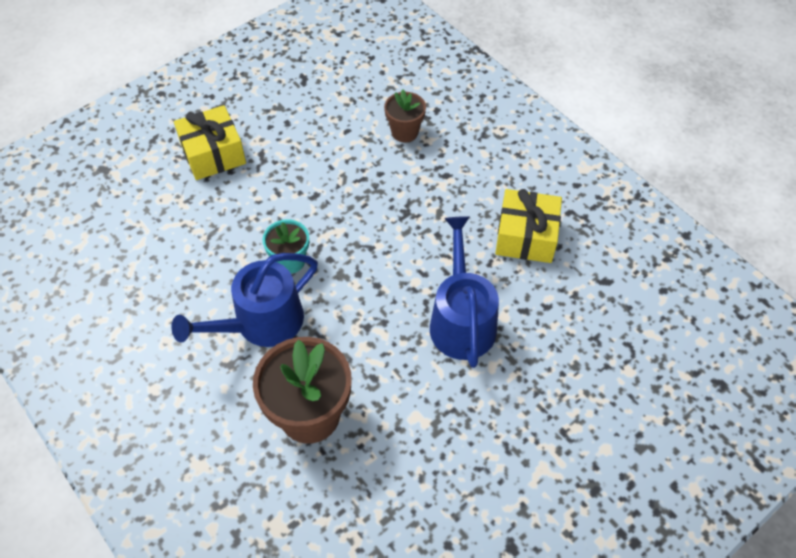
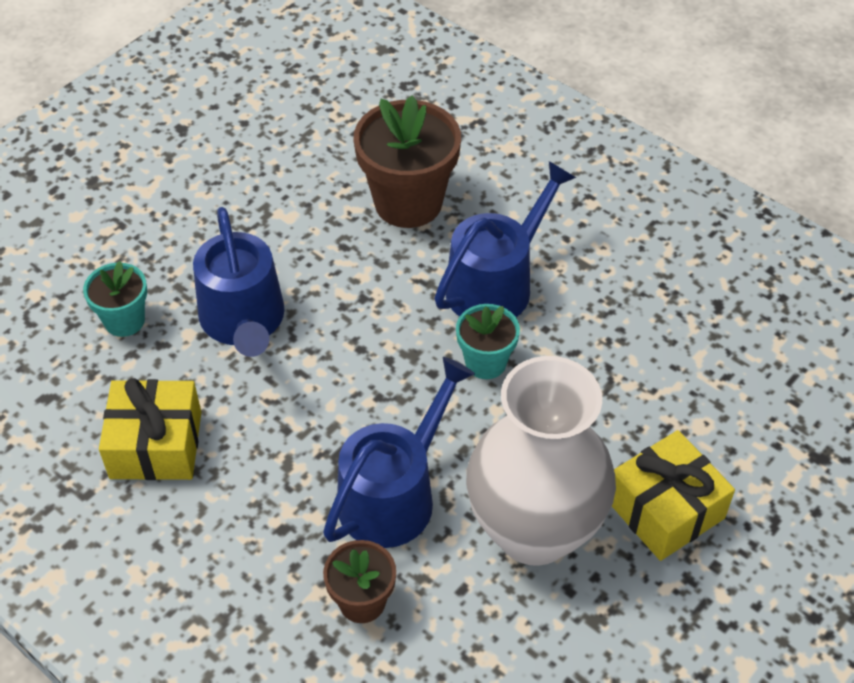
camera: 170 degrees right, 5 degrees down
(295, 153) = (534, 530): none -> white vase
(374, 184) = (393, 495): none -> blue watering can
(554, 335) = (124, 320): none -> turquoise flower pot

